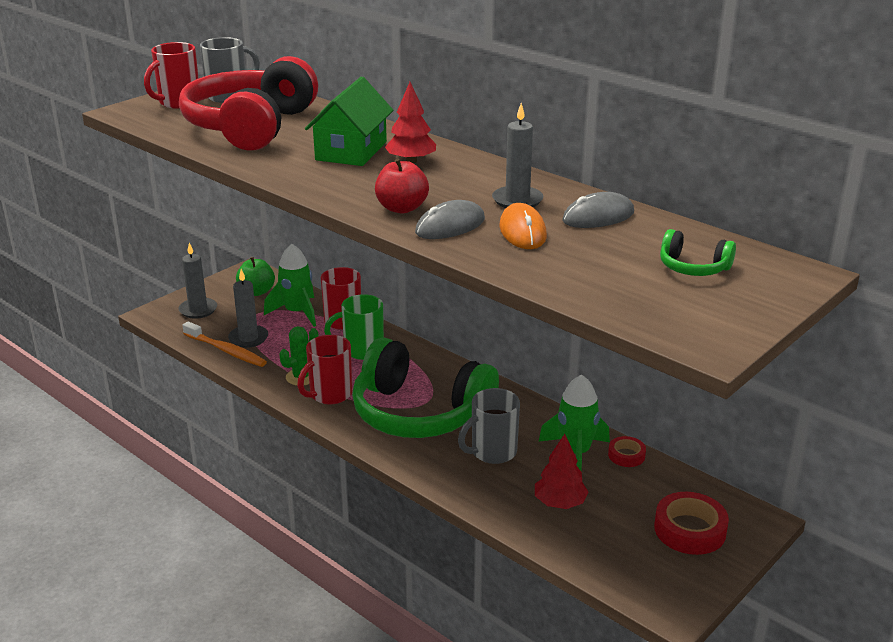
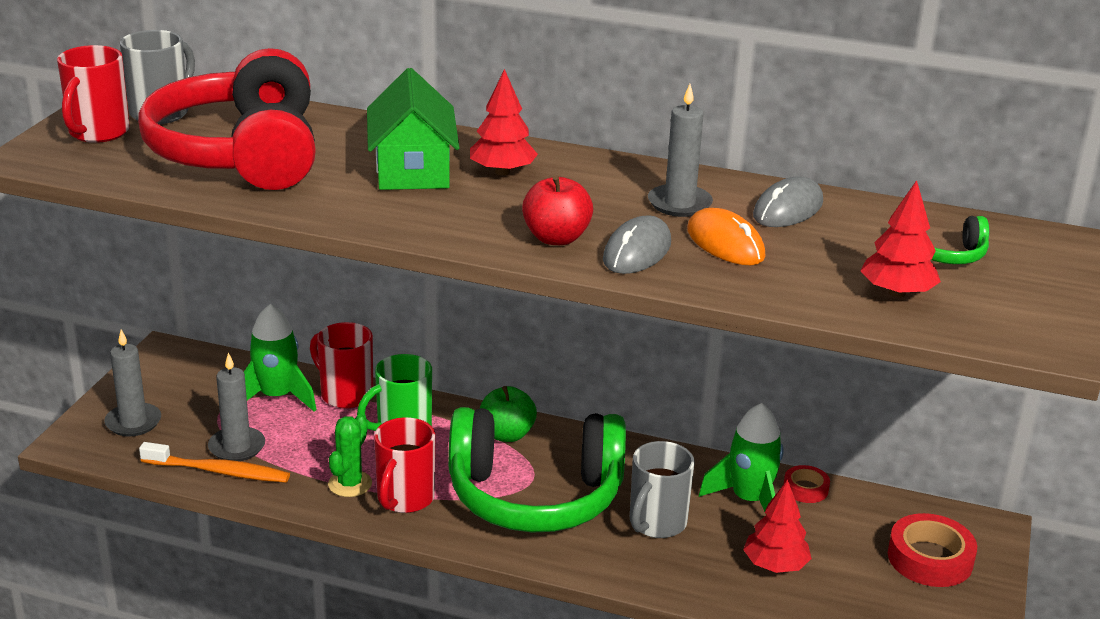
camera: 25 degrees left, 0 degrees up
(257, 292) = (198, 379): green apple -> green apple (507, 434)
(622, 287) = (897, 293): none -> red tree

